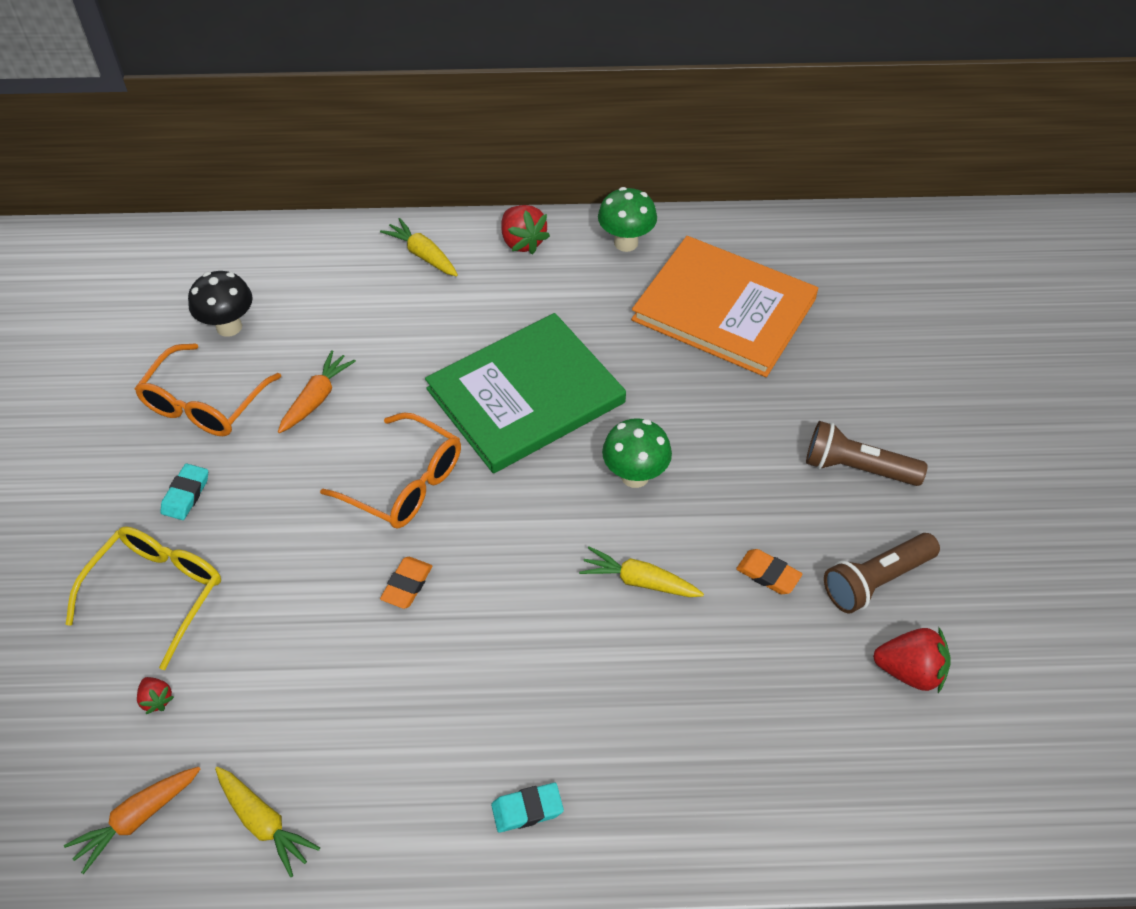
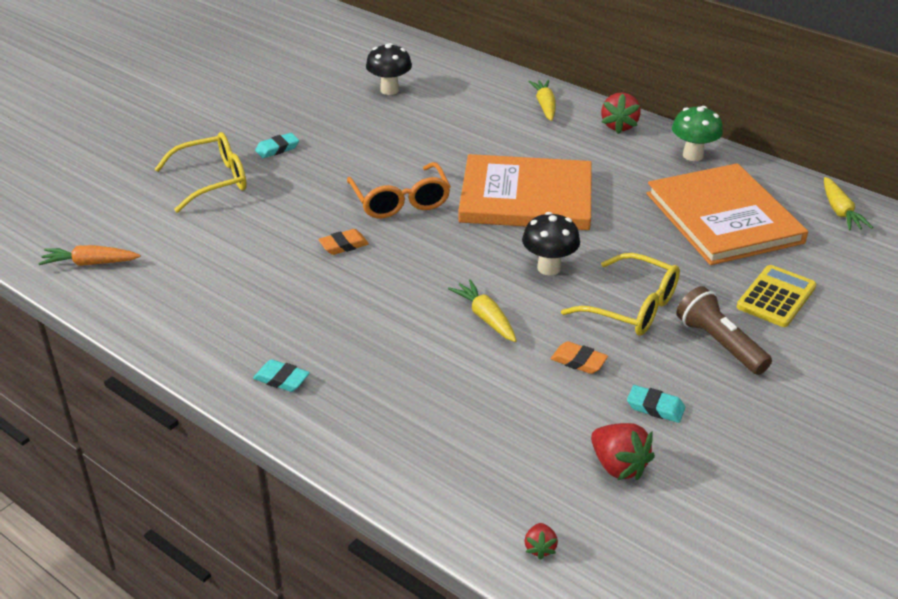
camera: 40 degrees right, 15 degrees down
(157, 699) = (158, 222): red strawberry -> red strawberry (540, 548)
(204, 404) = (334, 116): orange glasses -> none
(264, 823) = (143, 300): yellow carrot -> yellow carrot (840, 211)
(317, 398) = (398, 141): orange carrot -> none
(525, 395) = (526, 197): green book -> orange book
(635, 476) = (549, 268): green mushroom -> black mushroom
(751, 475) = (632, 307): none -> yellow glasses
(768, 574) = (578, 361): orange eraser -> orange eraser turned 45 degrees counterclockwise
(850, 380) = (776, 297): none -> yellow calculator
(876, 581) = (655, 407): brown flashlight -> turquoise eraser

